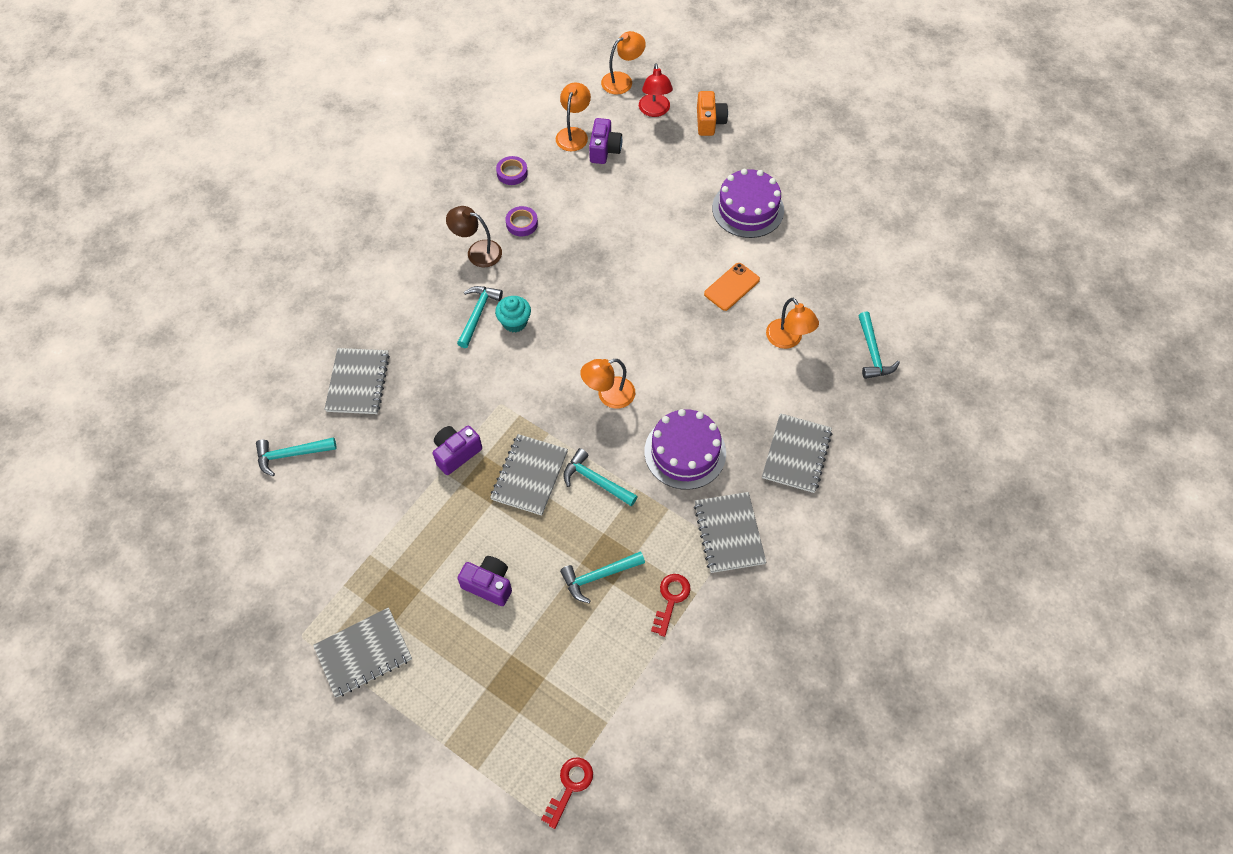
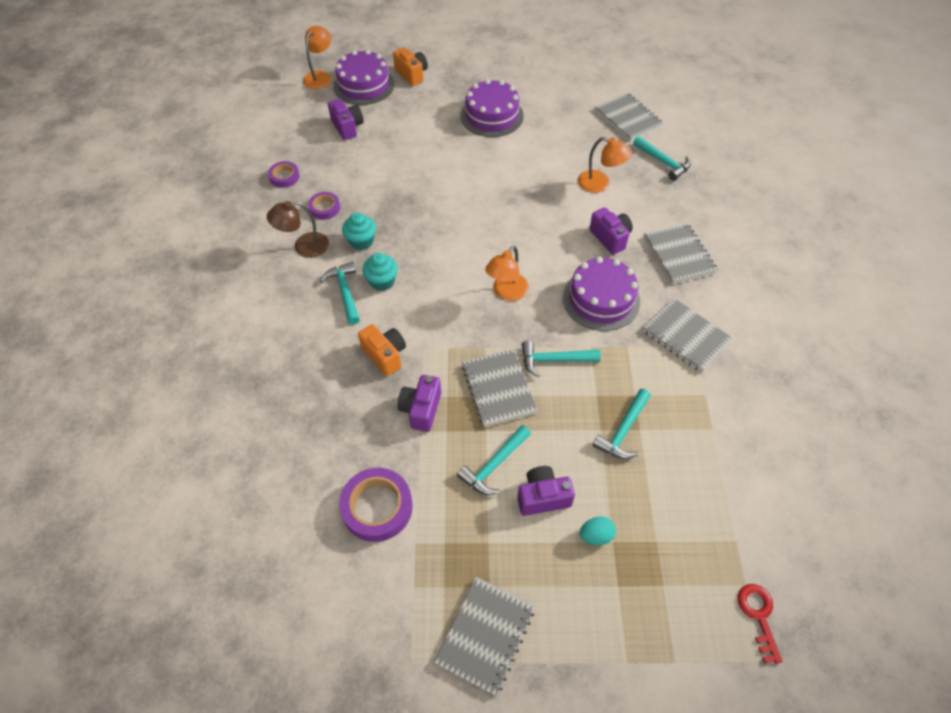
camera: 35 degrees left, 5 degrees down
(291, 455) = (266, 505): turquoise hammer -> turquoise hammer (494, 465)
(358, 382) = (281, 405): grey notebook -> grey notebook (628, 118)
(364, 509) = (377, 507): none -> purple tape
(465, 390) = (385, 355): none -> orange camera
(502, 641) = (596, 535): none -> turquoise egg
(527, 274) = (361, 241): none -> turquoise cupcake
(573, 134) = (312, 128): orange lamp -> none
(655, 111) = (364, 85): red lamp -> purple cake
(671, 599) = (692, 411): red key -> none
(732, 287) = (528, 170): orange phone -> none
(747, 399) = (610, 238): none -> purple camera

